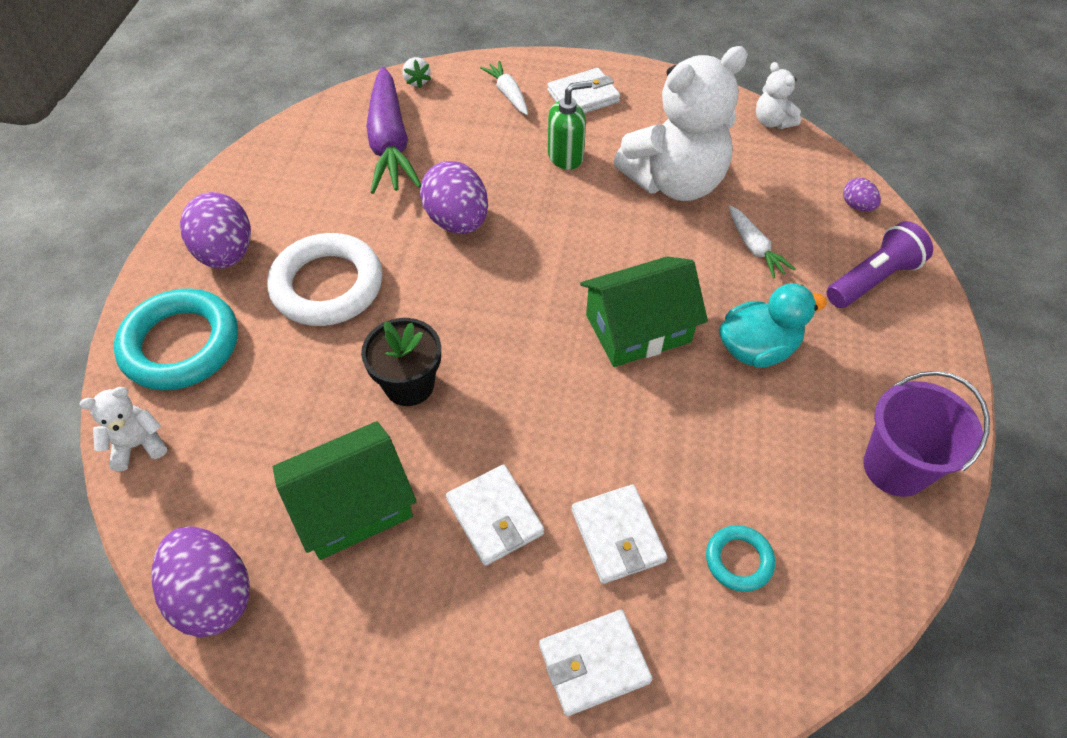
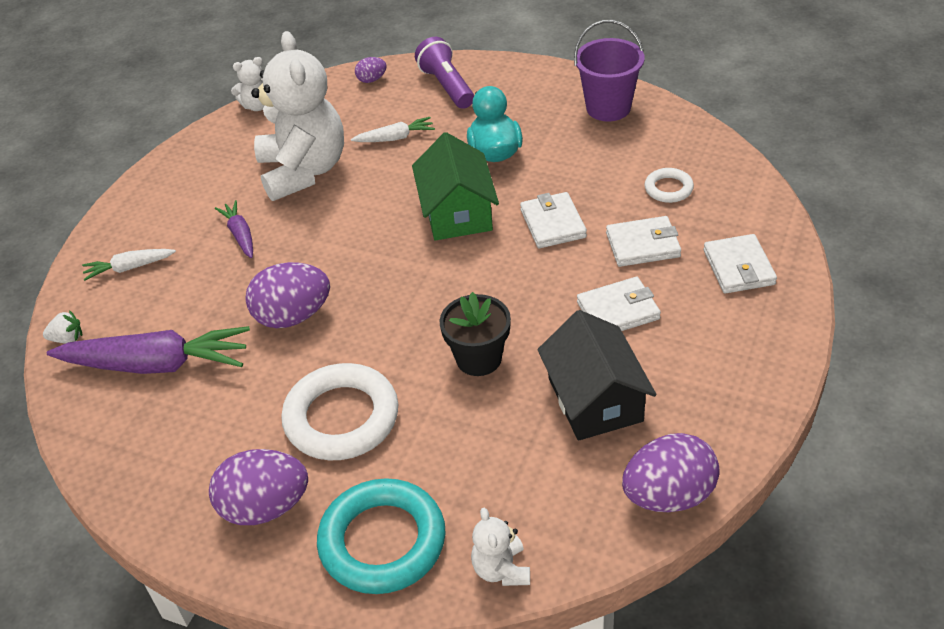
camera: 75 degrees left, 10 degrees down
(352, 505) = (595, 399): green house -> black house
(566, 156) = (240, 235): green soap dispenser -> purple carrot
(583, 96) = (163, 215): white wallet -> white wallet (552, 224)
(739, 560) = (668, 188): turquoise ring -> white ring

